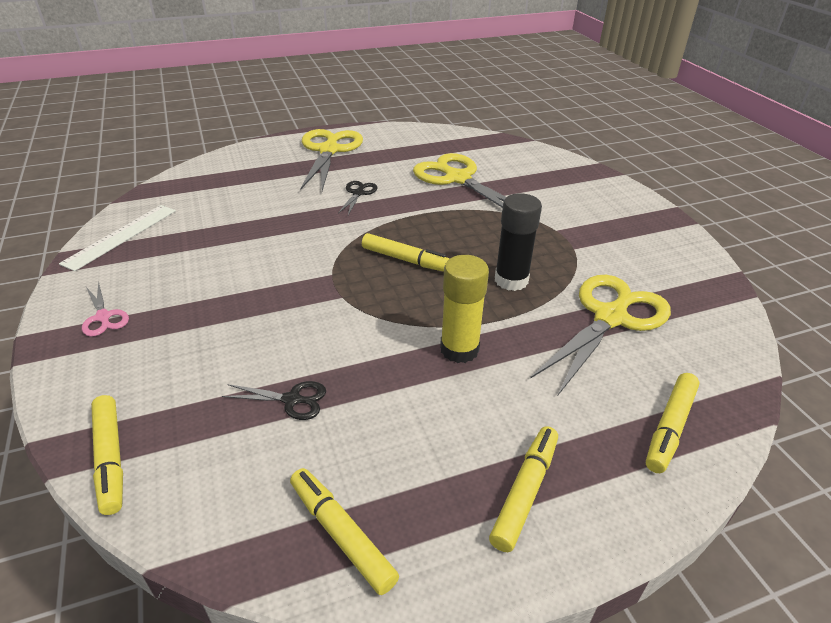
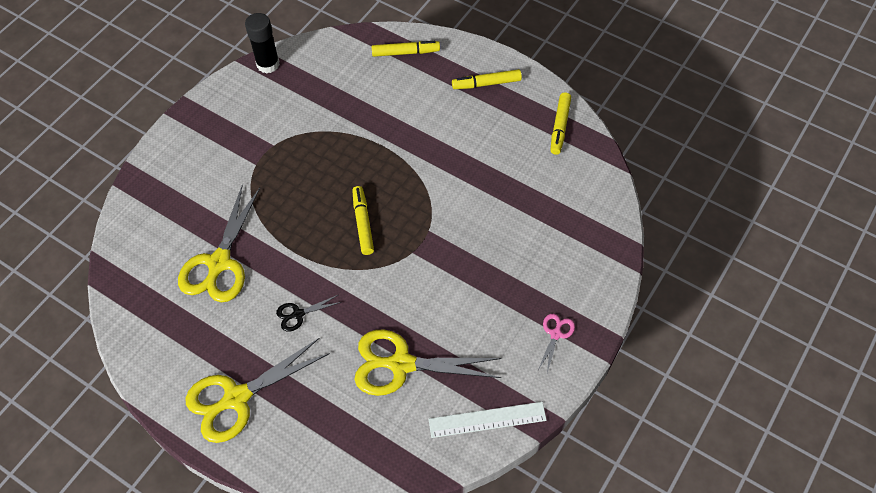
camera: 125 degrees left, 20 degrees up
(111, 458) = (612, 231): yellow marker -> none
(292, 400) = (519, 192): black scissors -> none
(459, 349) = (423, 149): yellow glue stick -> none
(511, 280) = (339, 159): black glue stick -> black glue stick (268, 64)
(610, 318) = (338, 100): yellow scissors -> yellow scissors (401, 364)

